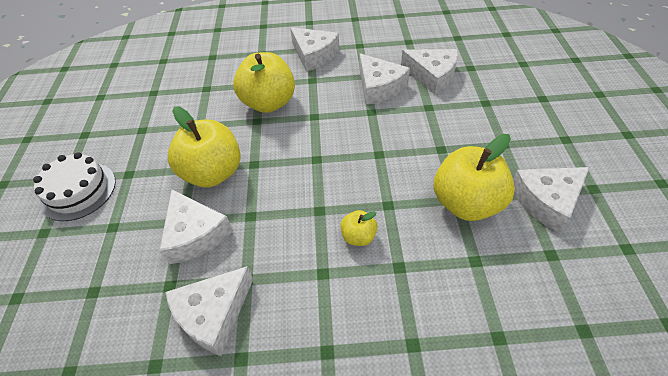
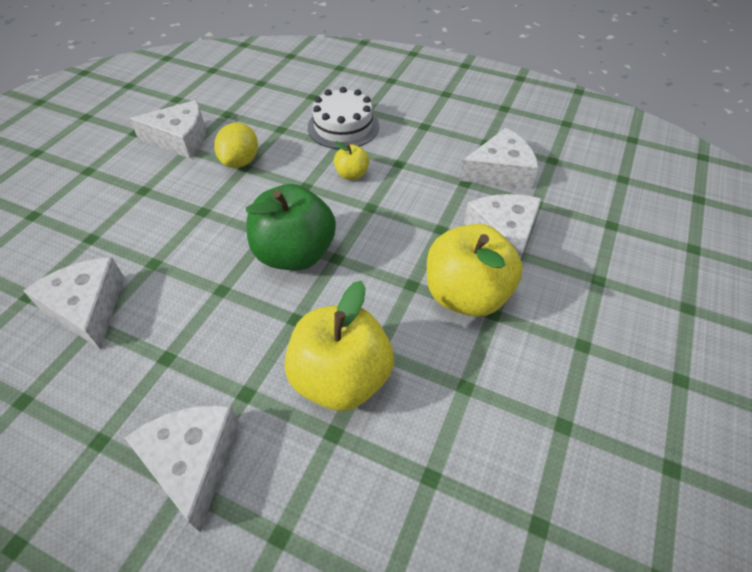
camera: 155 degrees left, 0 degrees up
(78, 191) = (655, 349): white cake -> white cake (343, 127)
(346, 149) = (295, 254): none -> green apple
(379, 87) = (170, 325): white cheese -> none
(466, 203) = (240, 161): yellow apple -> yellow lemon

